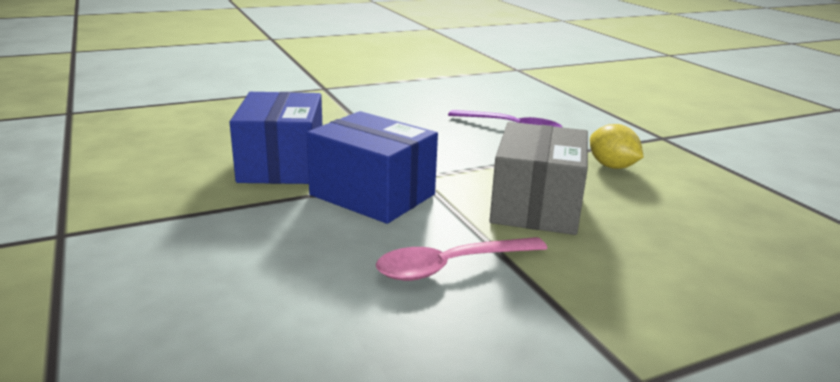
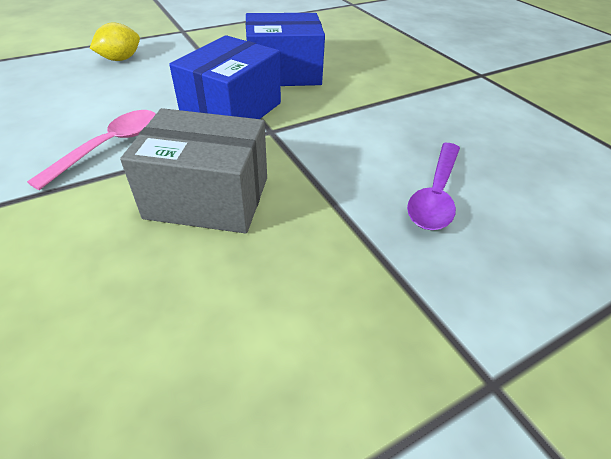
camera: 85 degrees right, 20 degrees up
(451, 266) = (109, 146): pink spoon -> pink spoon turned 60 degrees clockwise
(612, 166) = (329, 279): yellow lemon -> yellow lemon (120, 59)

